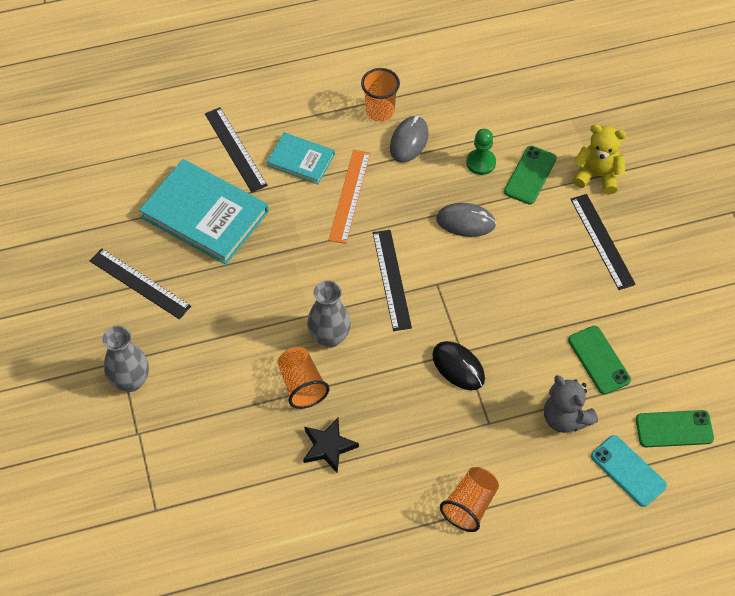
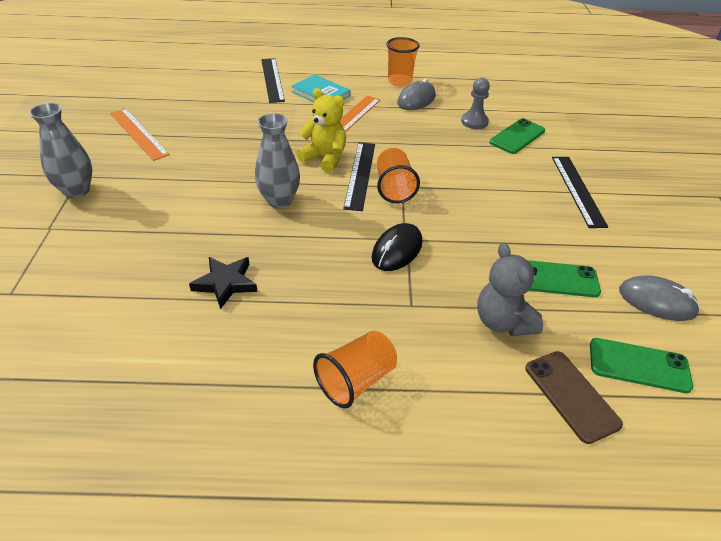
camera: 15 degrees right, 15 degrees down
(139, 283) = (138, 133): black ruler -> orange ruler
(205, 214) = (223, 107): turquoise book -> none
(302, 385) = (230, 229): orange cup -> orange cup (394, 188)
(458, 367) = (397, 250): black mouse -> black mouse turned 60 degrees clockwise
(465, 222) = (446, 153): grey mouse -> grey mouse (657, 301)
(481, 163) = (474, 122): green pawn -> grey pawn
(597, 175) = (581, 148): yellow teddy bear -> yellow teddy bear (325, 158)
(599, 360) = (555, 279): green phone -> green phone turned 75 degrees counterclockwise
(628, 471) = (571, 396): turquoise phone -> brown phone

